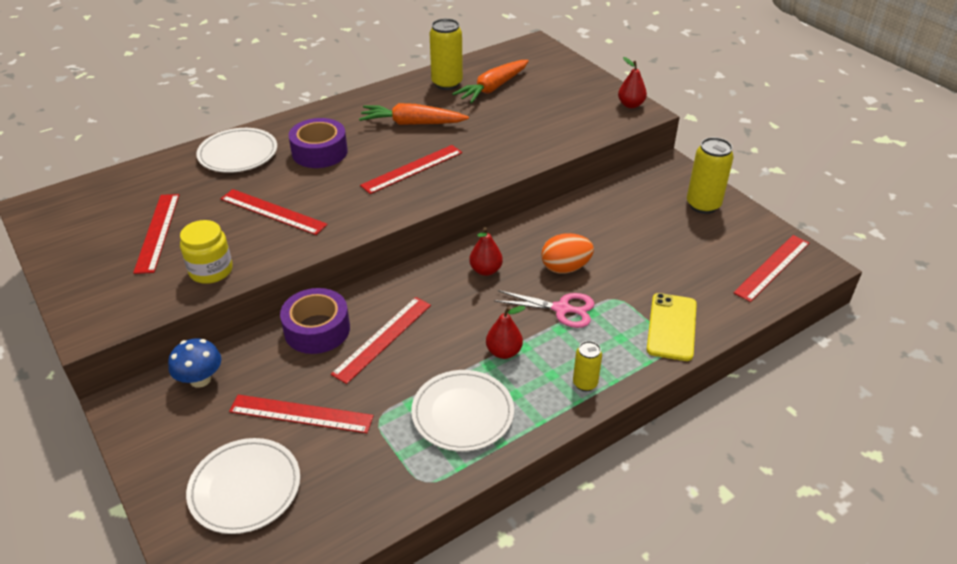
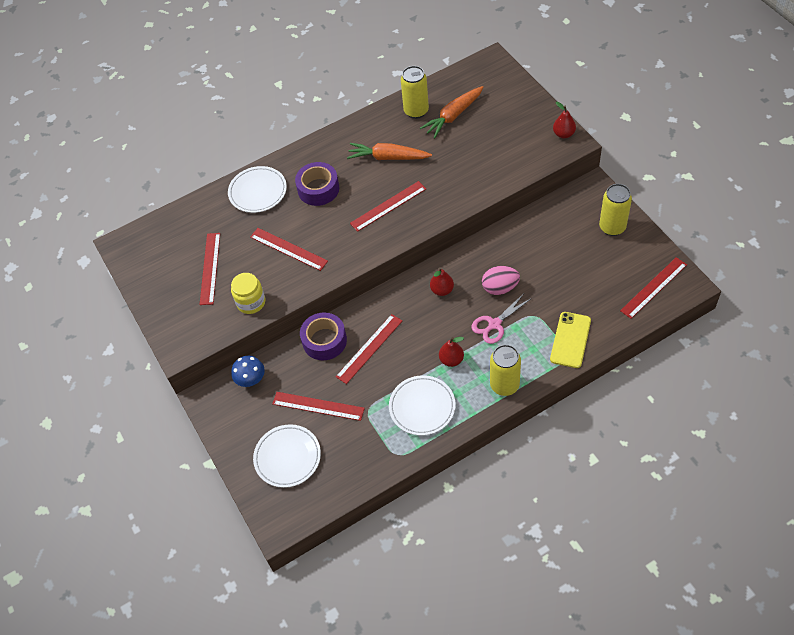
camera: 10 degrees right, 15 degrees up
(562, 309) = (494, 324): pink scissors -> pink scissors turned 120 degrees clockwise
(565, 268) = (500, 288): orange egg -> pink egg
(585, 383) = (504, 385): yellow can -> yellow can, size x1.74

